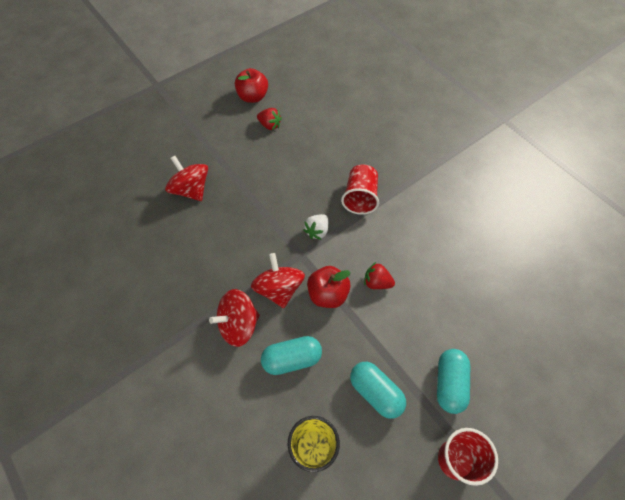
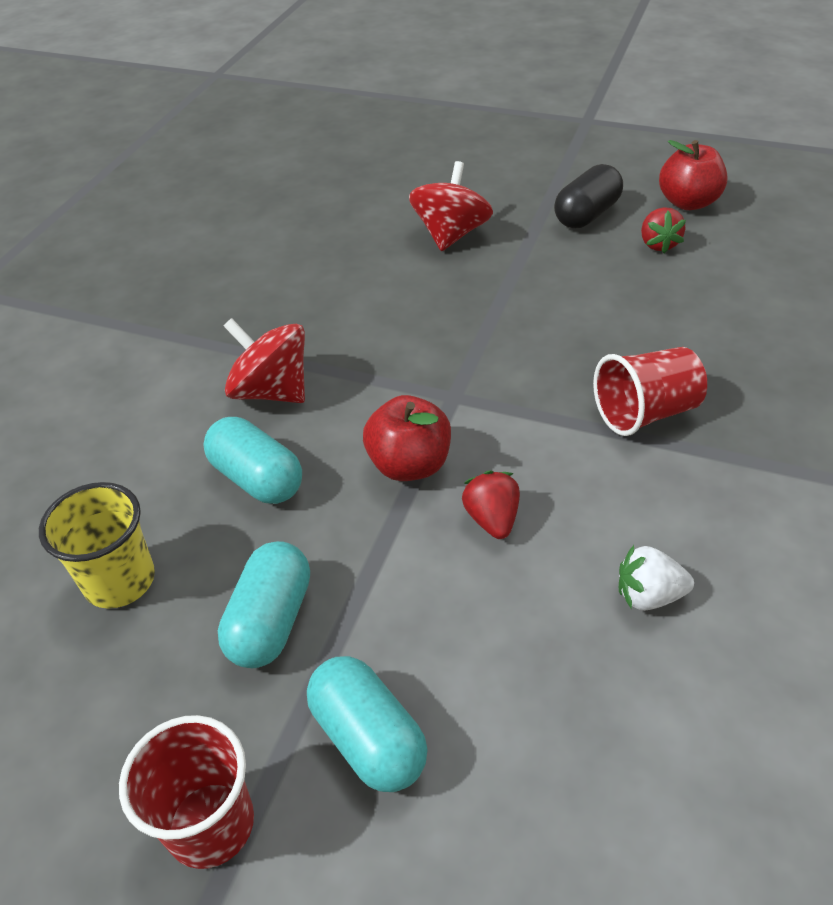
camera: 60 degrees right, 15 degrees down
(227, 134) = (586, 215): none -> black capsule
(279, 289) = (368, 403): red spinning top -> none
(317, 231) = (518, 393): white strawberry -> white strawberry (648, 595)
(449, 383) = (368, 738): turquoise capsule -> turquoise capsule turned 75 degrees clockwise

